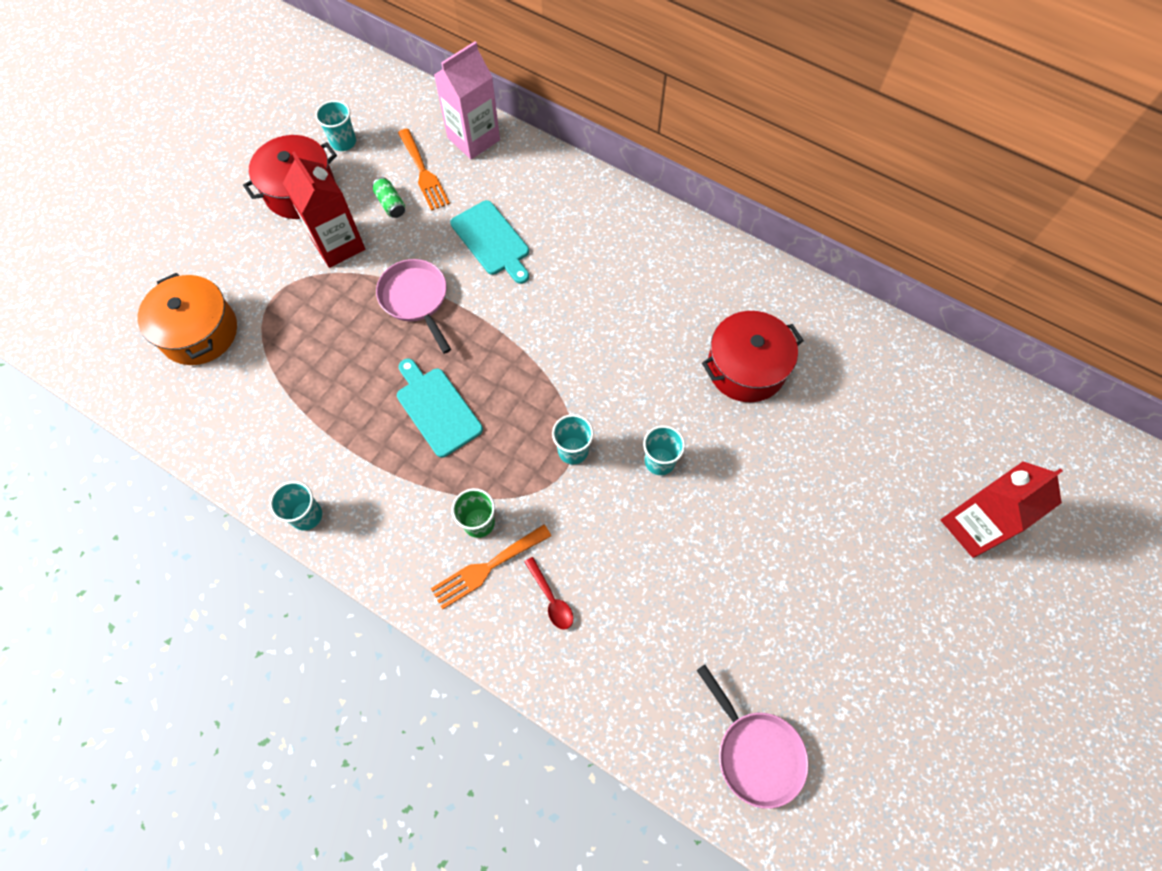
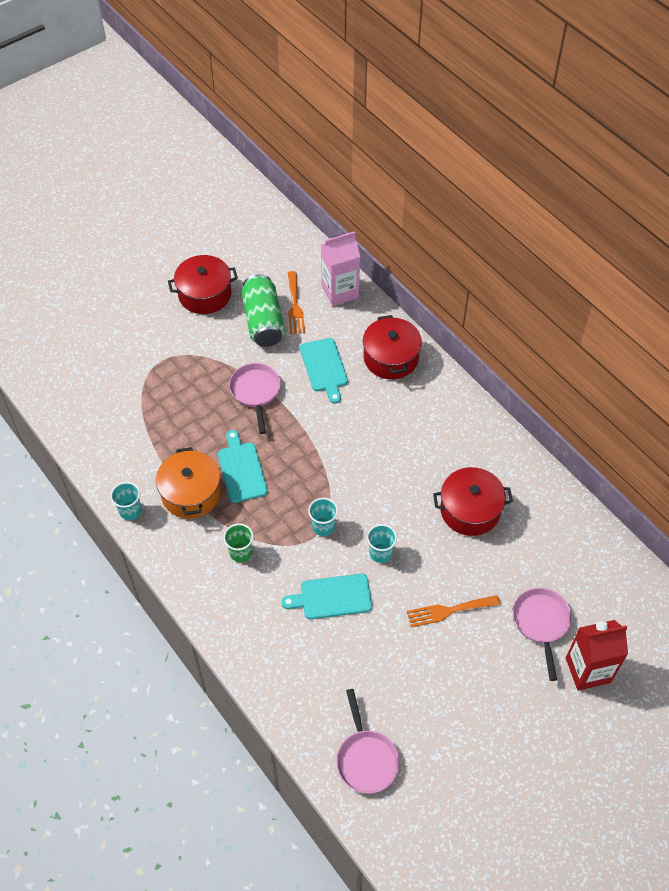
camera: 20 degrees right, 10 degrees down
(199, 332) = (103, 370): orange pot -> orange pot (191, 493)
(338, 245) = (217, 339): red carton -> none
(343, 142) = (247, 268): turquoise cup -> none
(391, 204) = (263, 321): green can -> green can, size x2.34
(486, 568) = (234, 583): orange fork -> orange fork (448, 611)
(551, 598) = (269, 616): red spoon -> none
(570, 204) = (390, 358): none -> red pot
(622, 542) = (332, 597): none -> turquoise cutting board
(892, 485) = (541, 623): none -> pink pan

